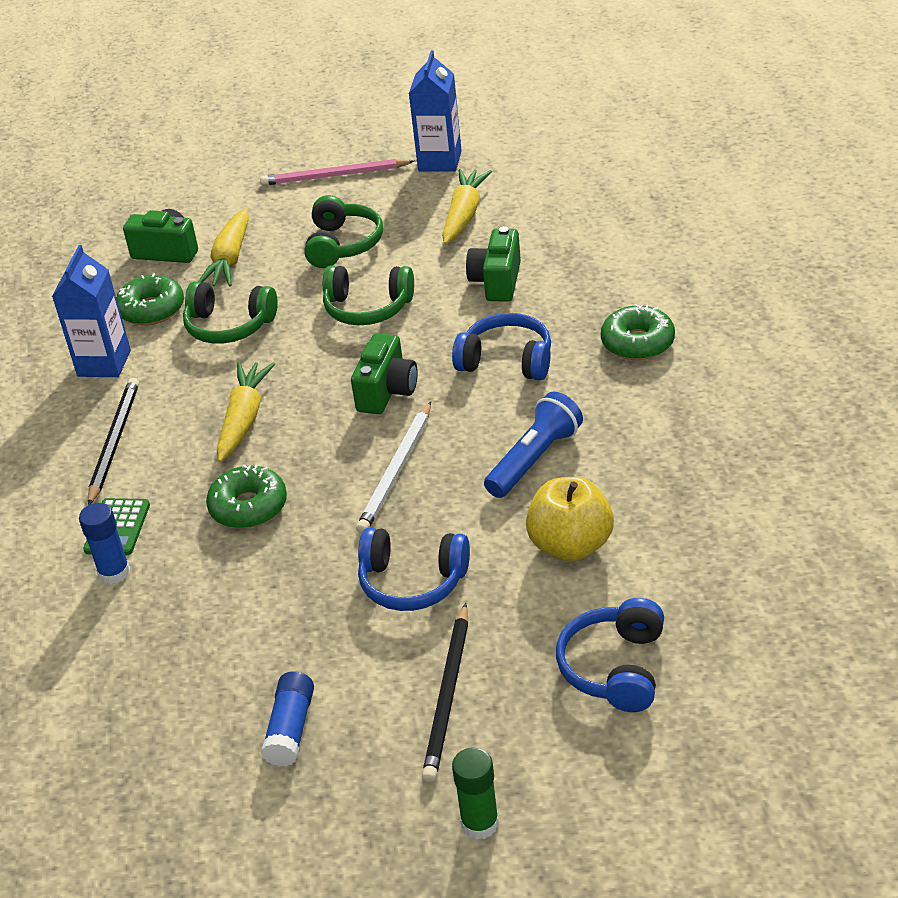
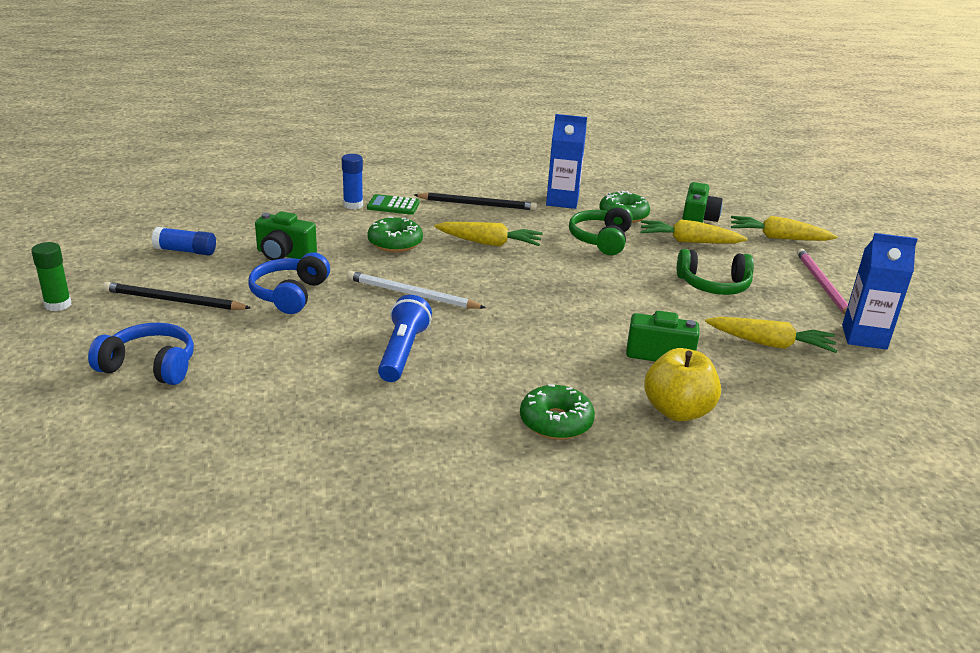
camera: 85 degrees right, 10 degrees down
(216, 196) = (778, 238): none -> yellow carrot
(368, 308) = (621, 292): green headphones -> none
(387, 392) = (508, 295): green camera -> green camera (284, 255)
(507, 361) = (539, 349): blue headphones -> none
(534, 459) = (403, 352): blue flashlight -> blue flashlight turned 120 degrees counterclockwise
(571, 545) = (292, 360): yellow apple -> yellow apple (677, 411)

